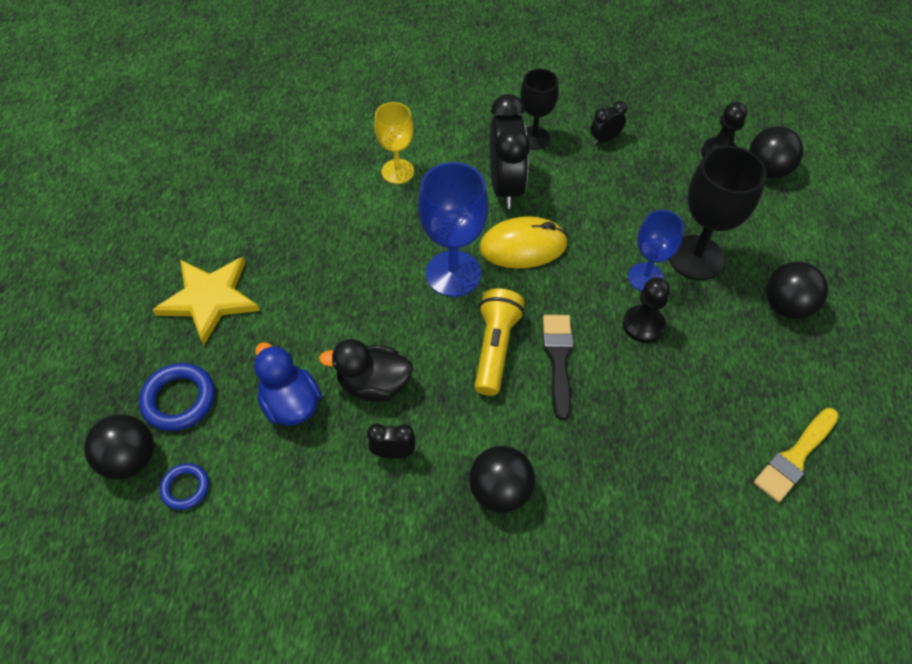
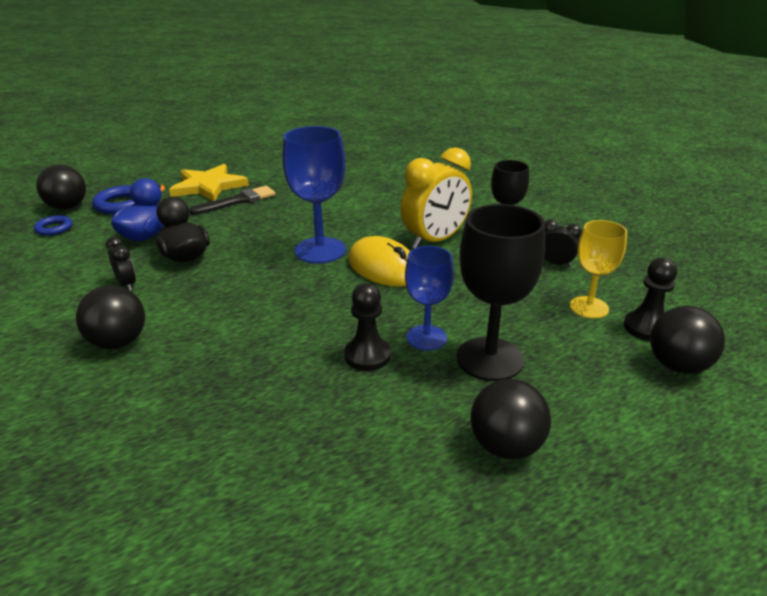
camera: 55 degrees right, 25 degrees down
(397, 171) = (390, 200): yellow goblet -> yellow goblet (589, 307)
(495, 348) = (264, 291): yellow flashlight -> none
(506, 186) = (435, 241): black clock -> yellow clock
(558, 359) = (280, 324): black brush -> black brush (237, 201)
(795, 457) = (289, 530): yellow brush -> none

